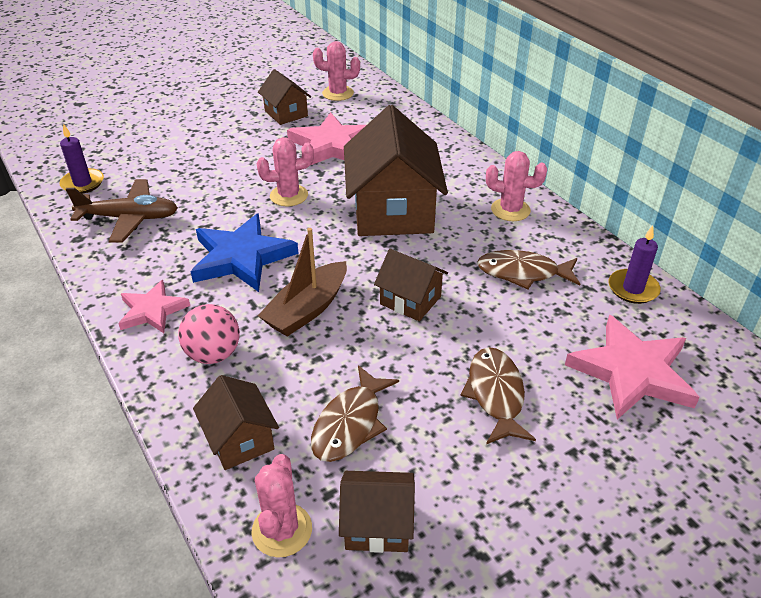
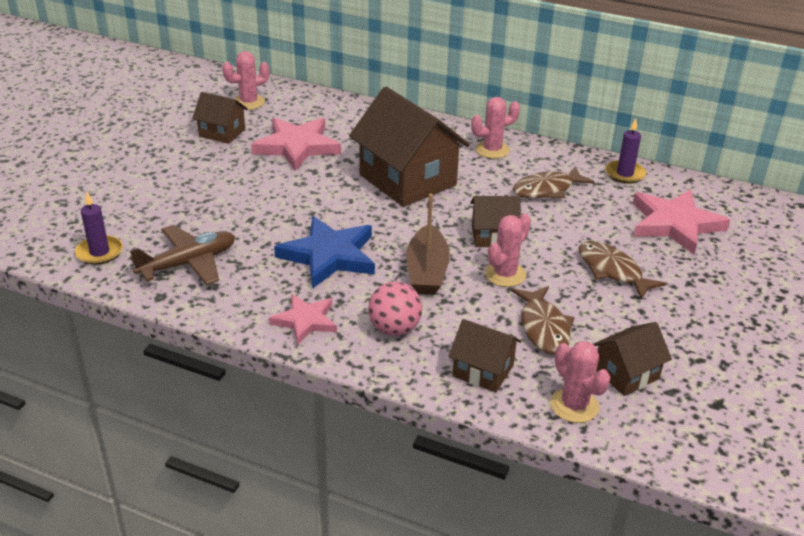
camera: 35 degrees left, 5 degrees down
(289, 195) = (309, 197): pink cactus -> pink cactus (505, 274)

